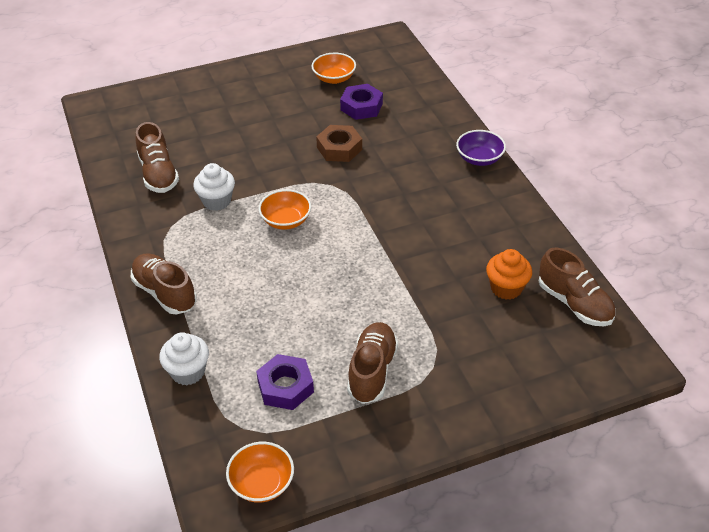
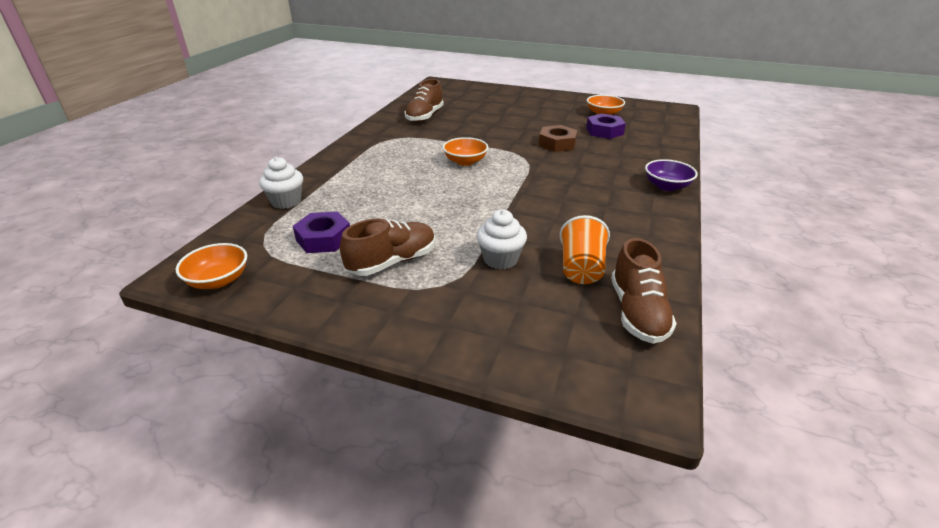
camera: 40 degrees right, 10 degrees down
(165, 293) = (339, 163): brown shoe -> none
(217, 201) = (437, 138): white cupcake -> white cupcake (500, 259)
(506, 288) = (581, 269): orange cupcake -> orange cup

